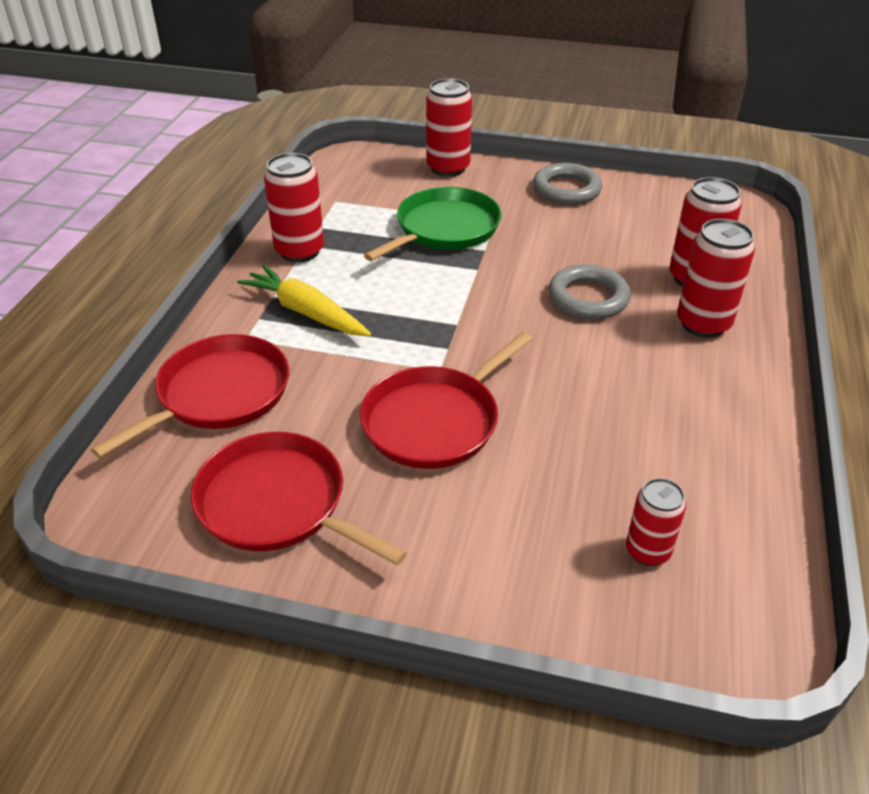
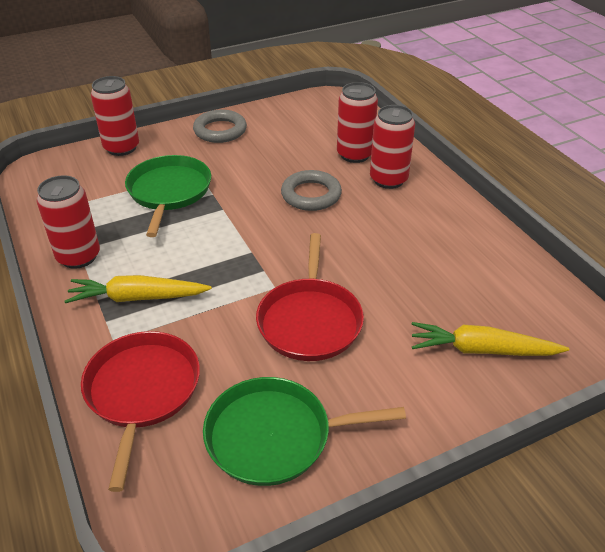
camera: 40 degrees left, 0 degrees up
(277, 504) = (275, 436): red pan -> green pan
(587, 563) = (482, 350): none -> yellow carrot
(647, 551) = (501, 324): red can -> none

